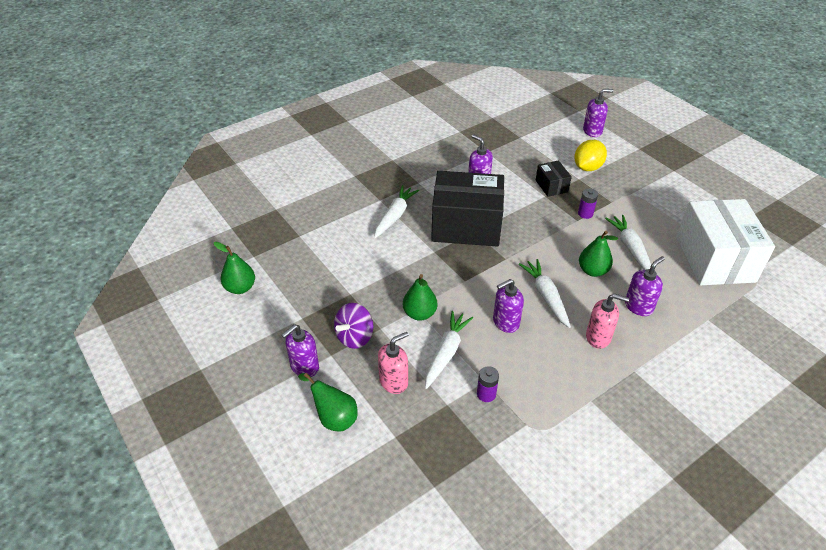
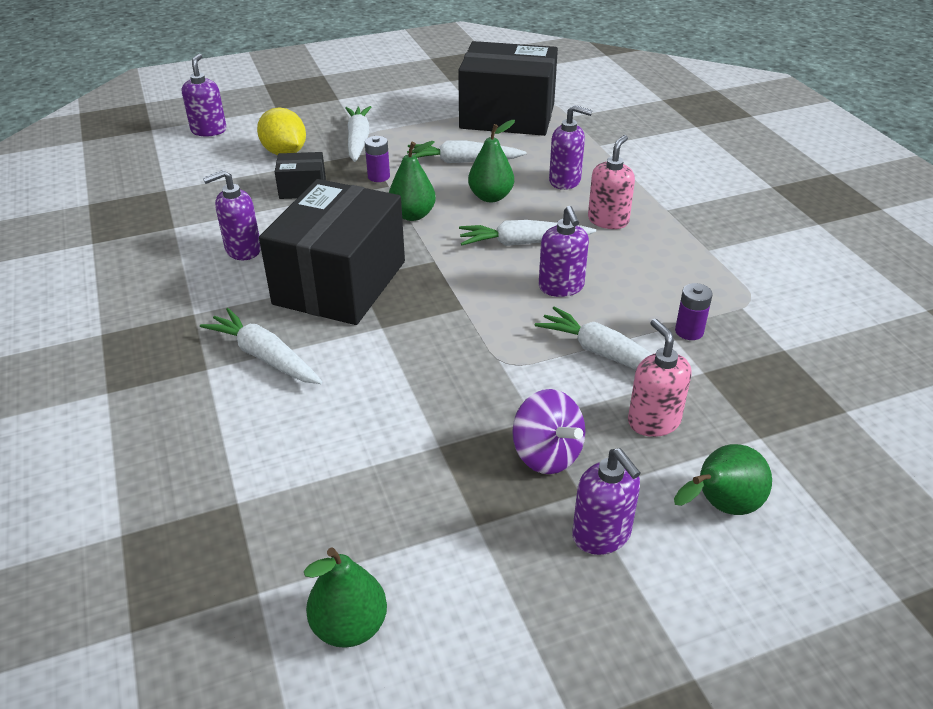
camera: 75 degrees left, 5 degrees down
(419, 313) = (516, 368): green pear -> green pear (412, 215)
(624, 193) = (358, 140): none -> white carrot
(638, 306) = (565, 181): purple soap dispenser -> purple soap dispenser turned 135 degrees clockwise
(715, 259) = (507, 116): white box -> black box

